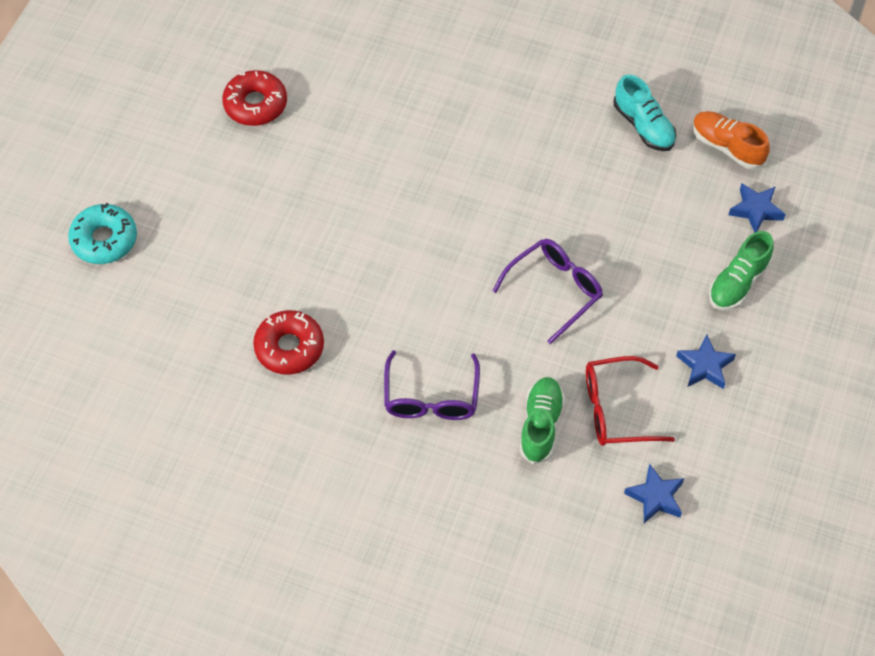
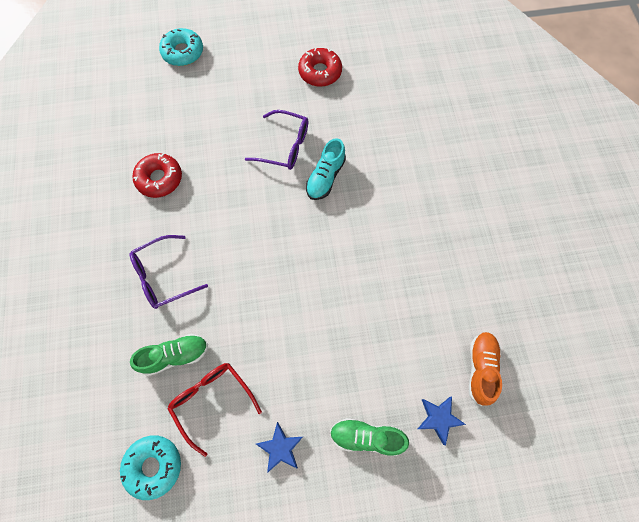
camera: 60 degrees right, 10 degrees up
(554, 290) = (285, 310): purple glasses -> purple glasses (284, 146)
(643, 126) = (458, 300): turquoise shoe -> turquoise shoe (325, 177)
(655, 497) = (153, 466): blue star -> turquoise donut

